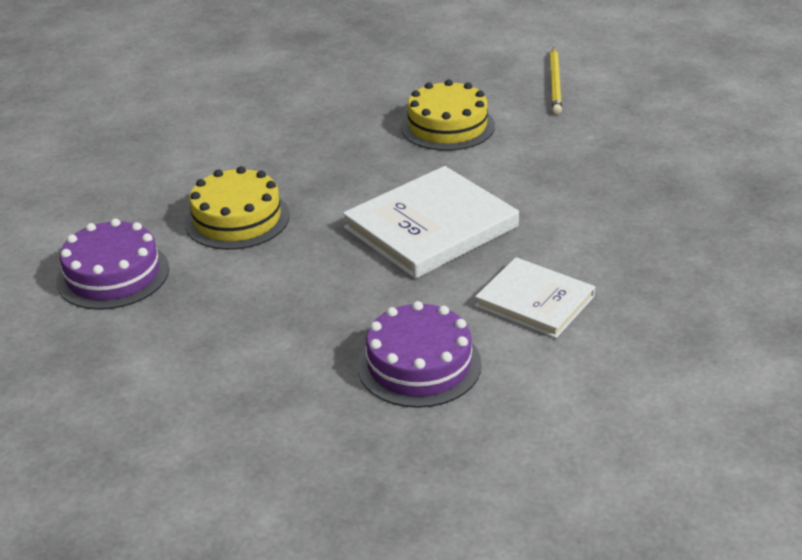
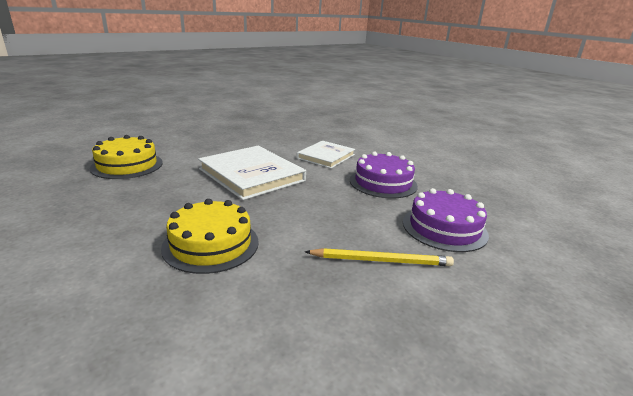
camera: 95 degrees left, 10 degrees down
(113, 275) = (288, 314): purple cake -> purple cake (444, 228)
(555, 83) = (102, 137): yellow pencil -> yellow pencil (381, 260)

